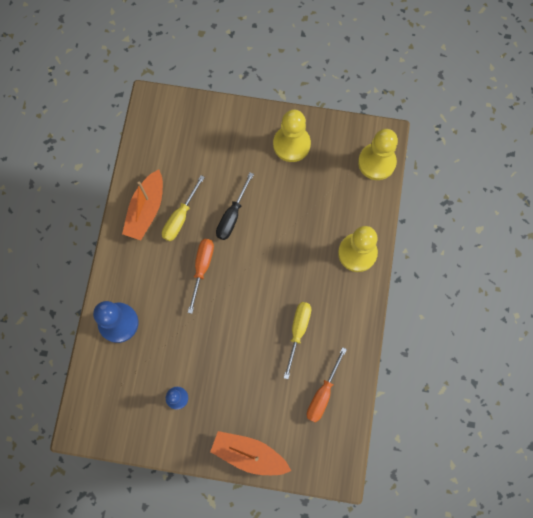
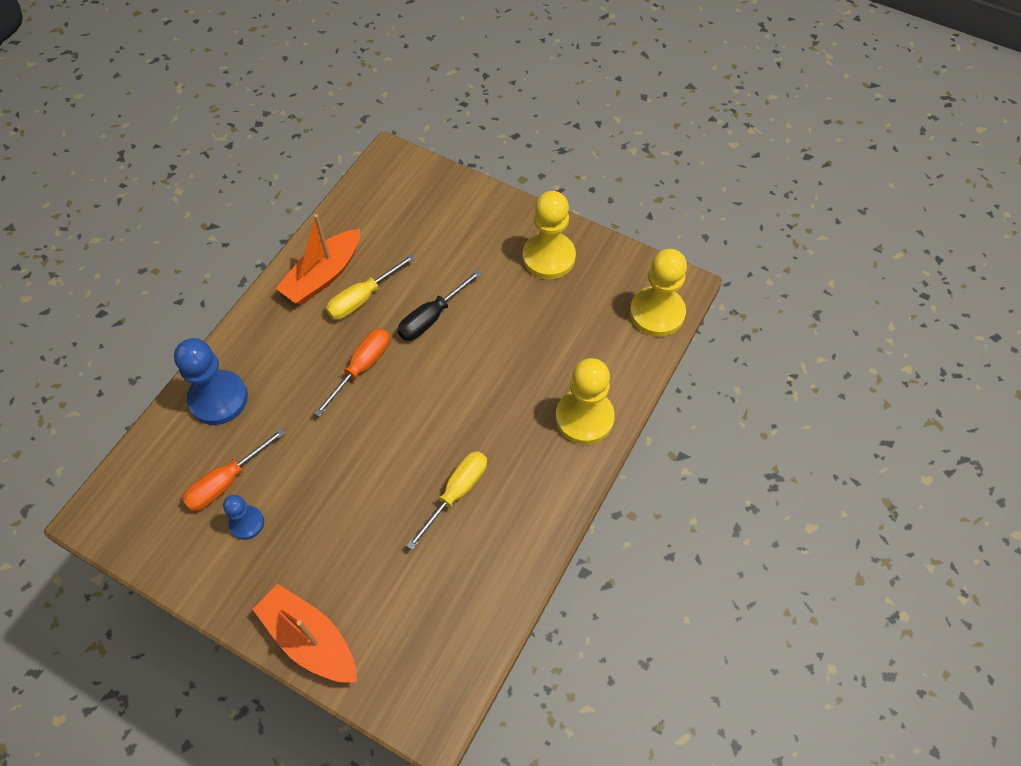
camera: 20 degrees right, 15 degrees down
(323, 394) = (455, 592): orange screwdriver -> orange screwdriver (226, 482)

